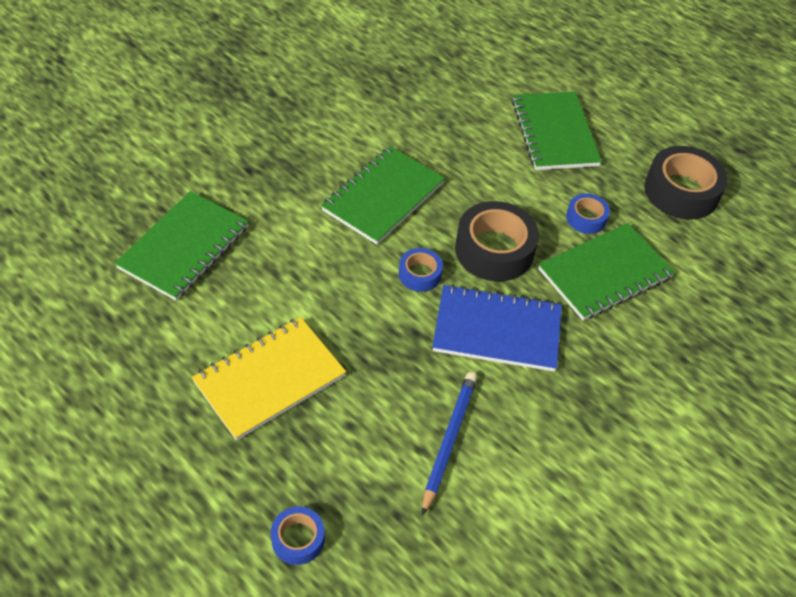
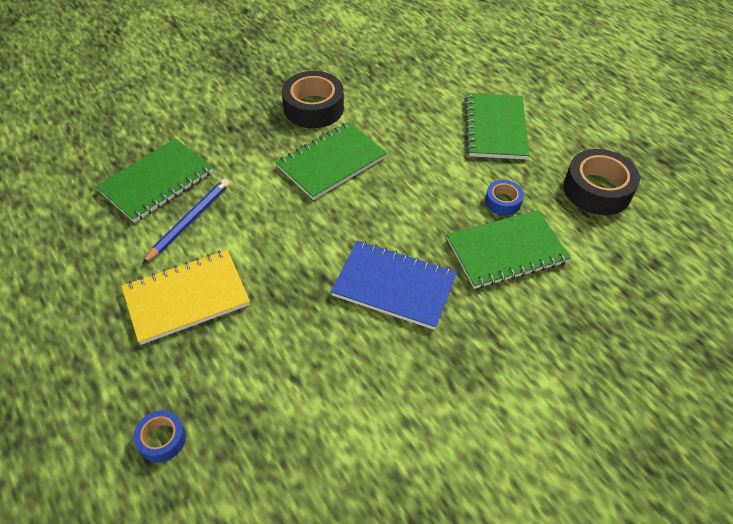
camera: 15 degrees right, 0 degrees up
(420, 274) = (342, 229): blue tape -> none
(449, 440) = (321, 375): blue pencil -> blue pencil (189, 221)
(494, 250) = (413, 218): black tape -> black tape (313, 108)

